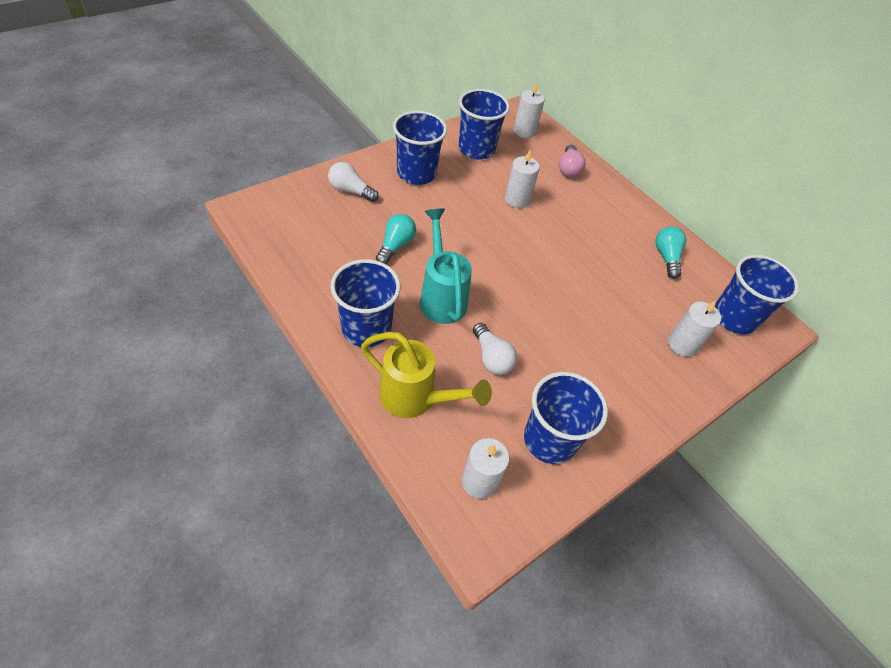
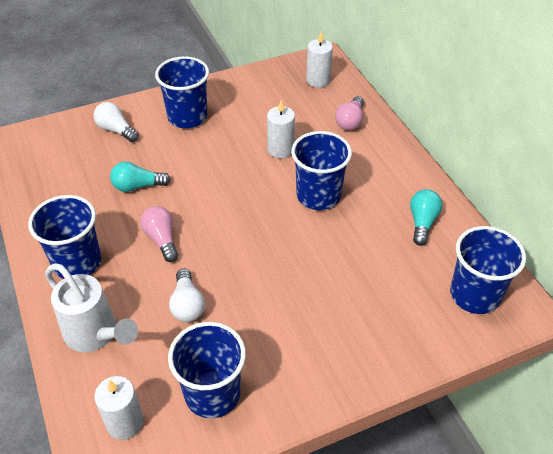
camera: 20 degrees right, 5 degrees down
(395, 246) = (137, 186): turquoise light bulb -> turquoise light bulb turned 135 degrees counterclockwise
(416, 399) = (96, 335): yellow watering can -> white watering can
(441, 296) = (162, 239): turquoise watering can -> pink light bulb
(476, 149) = (259, 96): blue cup -> blue cup (318, 195)
(682, 344) = (400, 316): white candle -> none

